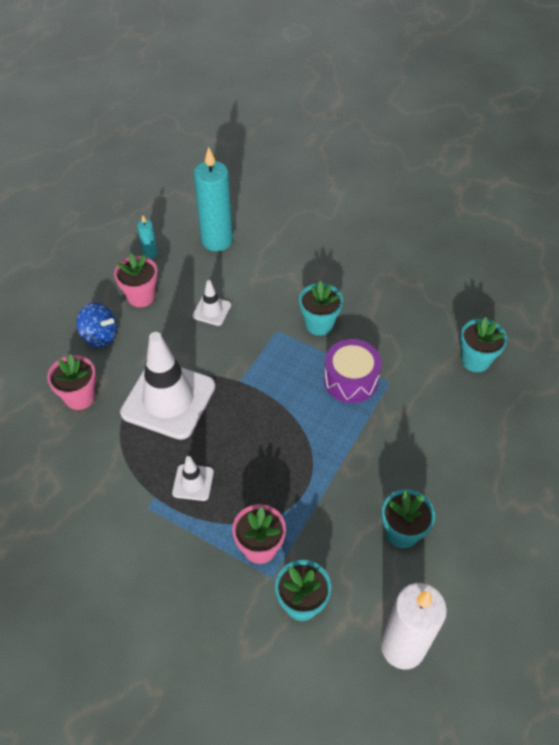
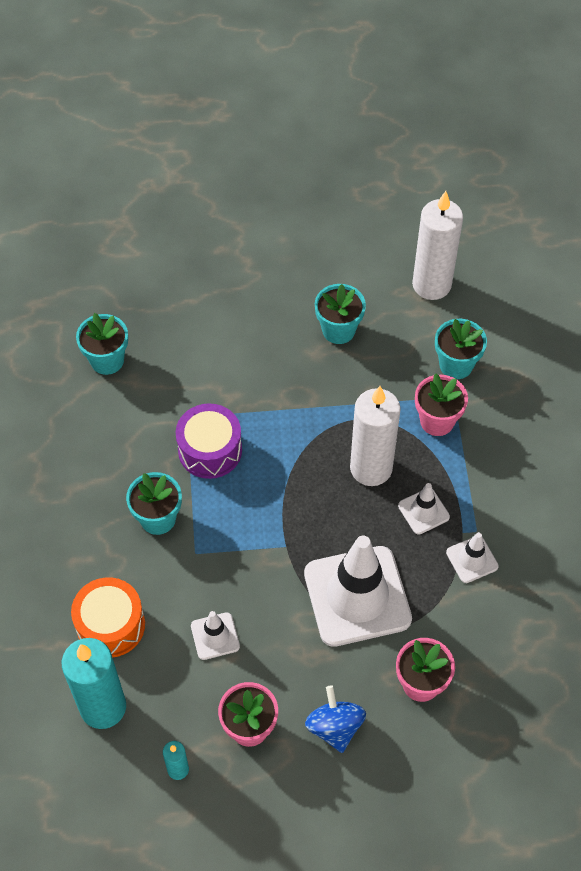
camera: 125 degrees left, 5 degrees up
(130, 488) = (472, 559): none -> white traffic cone
(256, 471) = (371, 468): none -> white candle
(264, 266) = (110, 625): none -> orange drum

